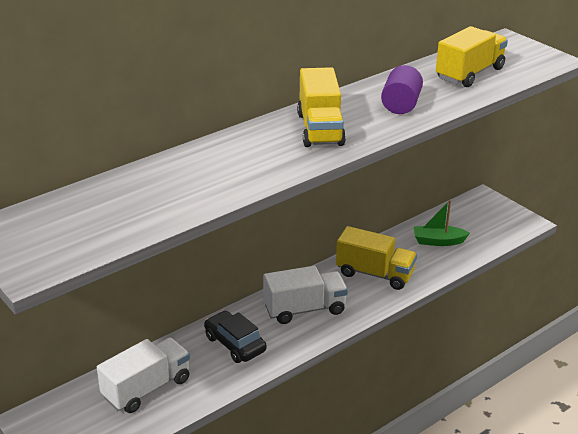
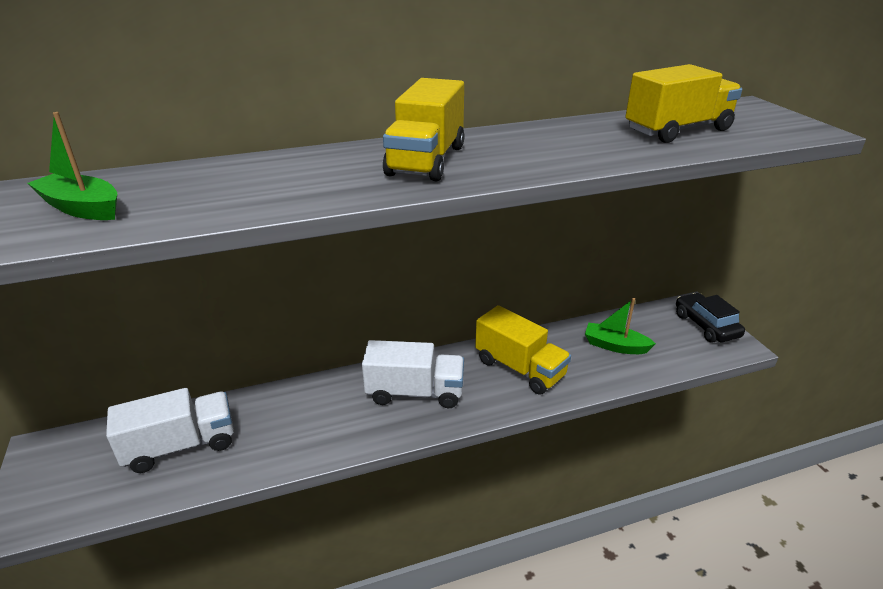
camera: 20 degrees right, 0 degrees up
(126, 209) = (82, 208): none -> green boat
(235, 344) = (311, 415): black car -> black car (706, 325)
(401, 105) = (557, 150): purple cylinder -> none

